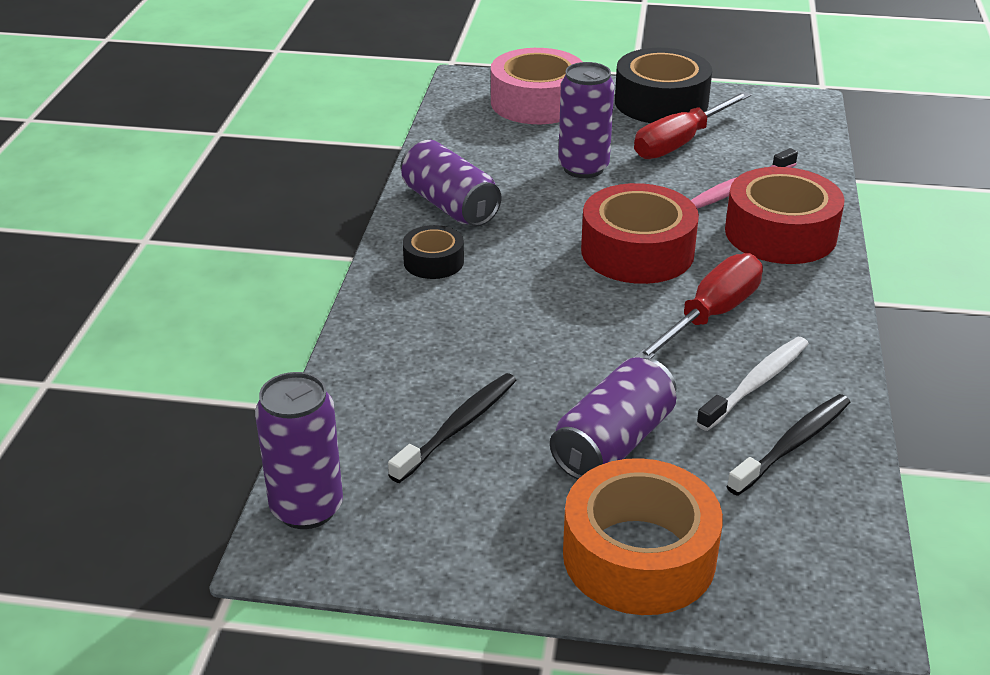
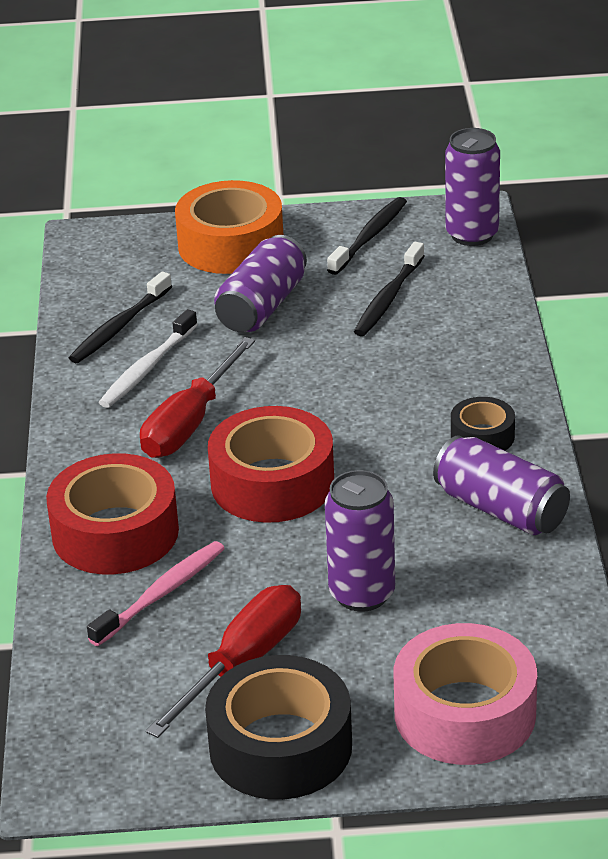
camera: 170 degrees right, 0 degrees up
(443, 532) = (369, 237): none -> black toothbrush

